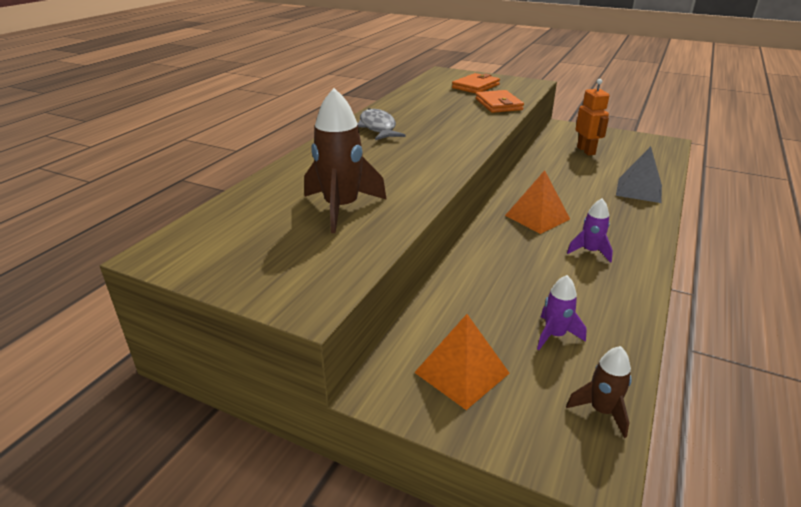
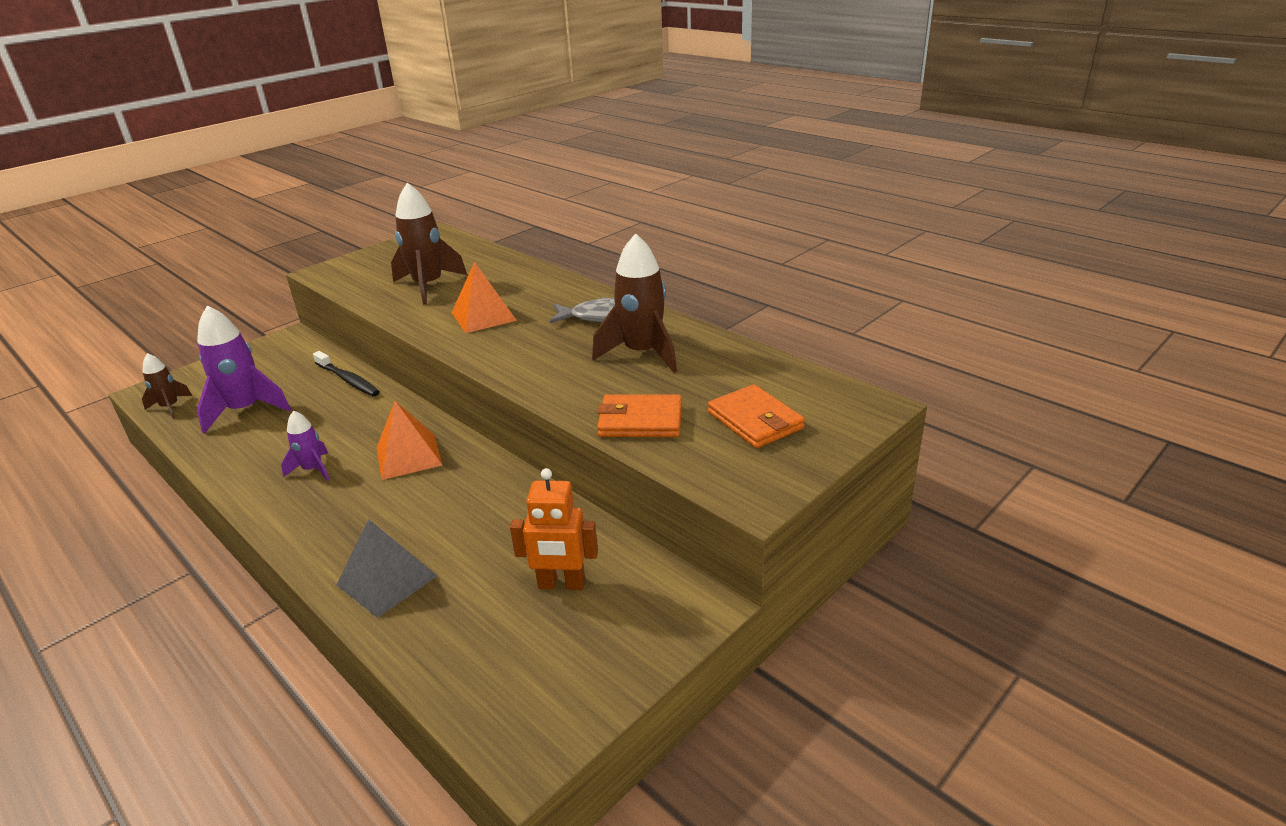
camera: 110 degrees right, 0 degrees up
(425, 112) = (642, 353): none -> brown rocket
(457, 288) = (348, 380): none -> black toothbrush
(462, 373) = (265, 365): orange pyramid -> orange pyramid (483, 316)
(554, 335) = (246, 410): purple rocket -> purple rocket, size x1.83

